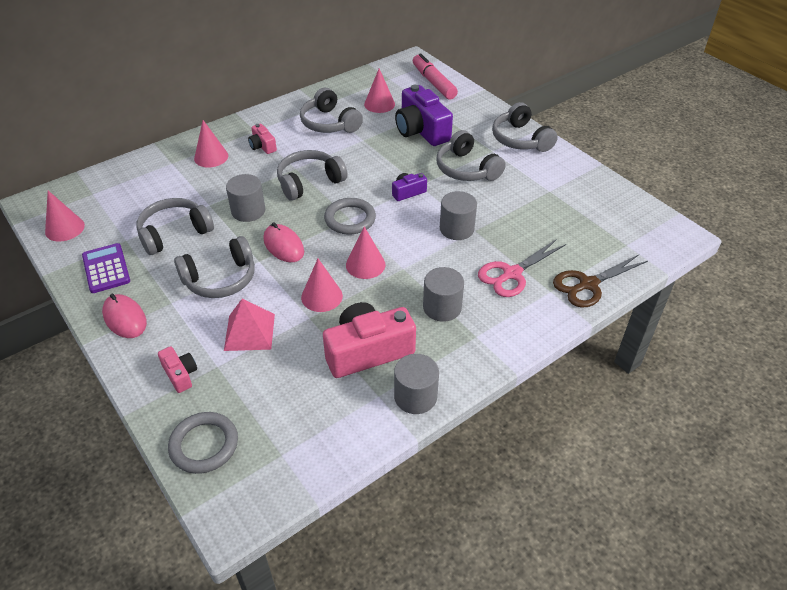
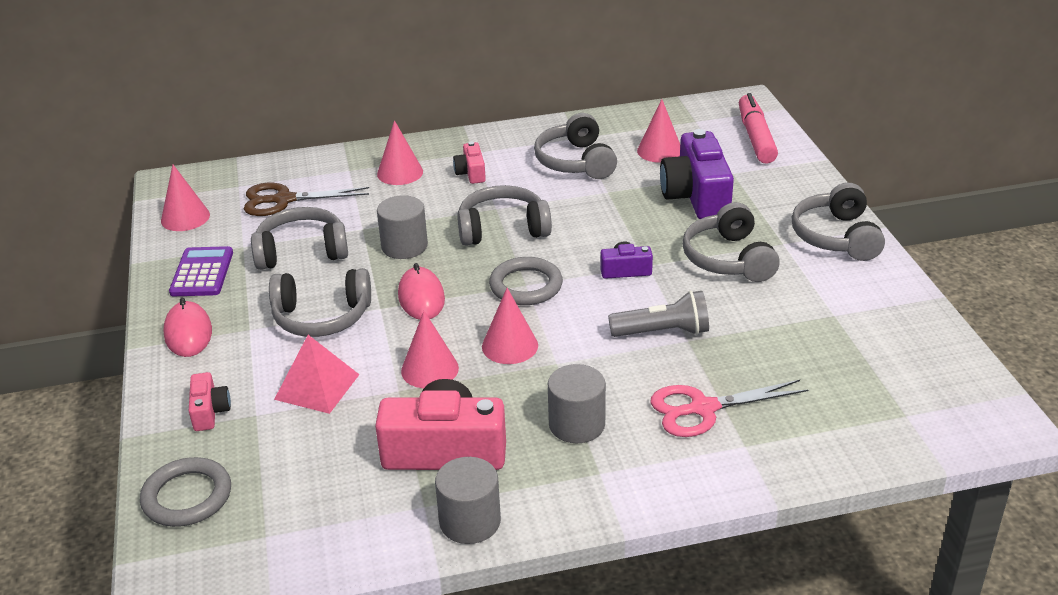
camera: 25 degrees right, 10 degrees down
(456, 229) = (662, 332): grey cylinder -> grey flashlight
(588, 284) = (808, 452): brown scissors -> brown scissors (284, 200)

